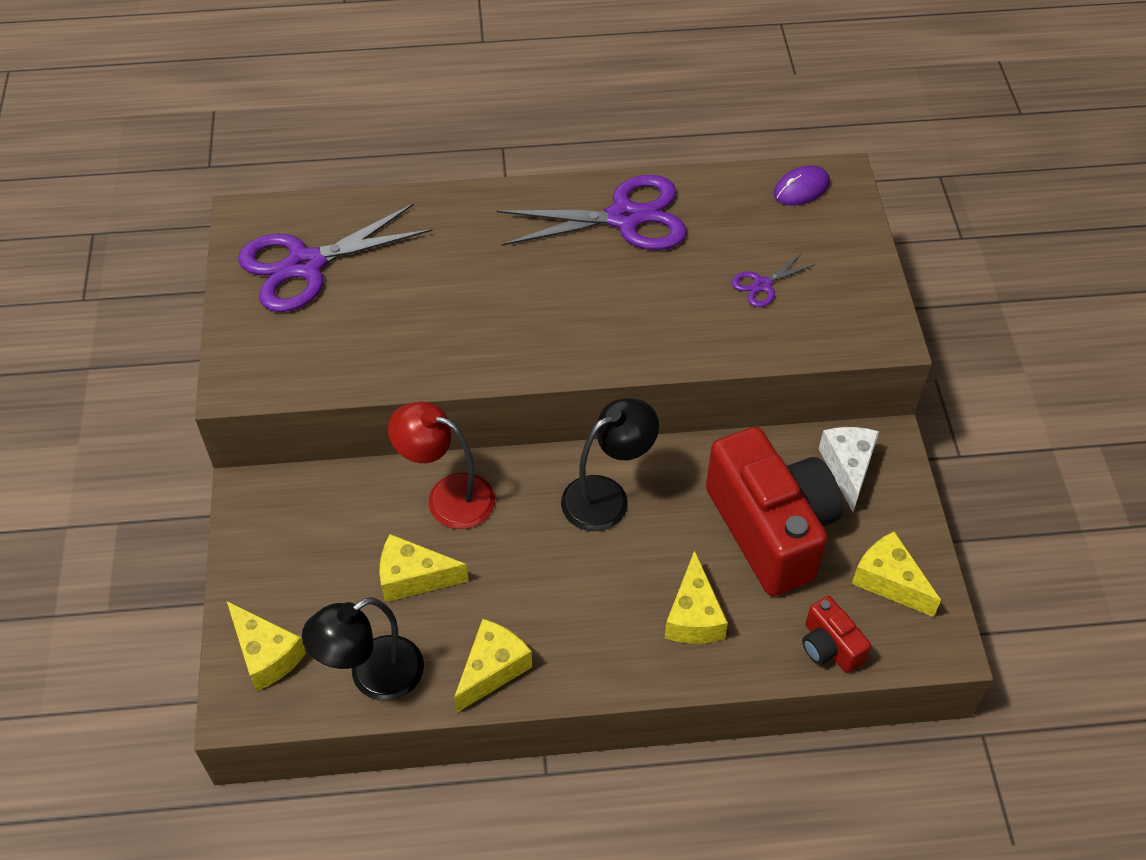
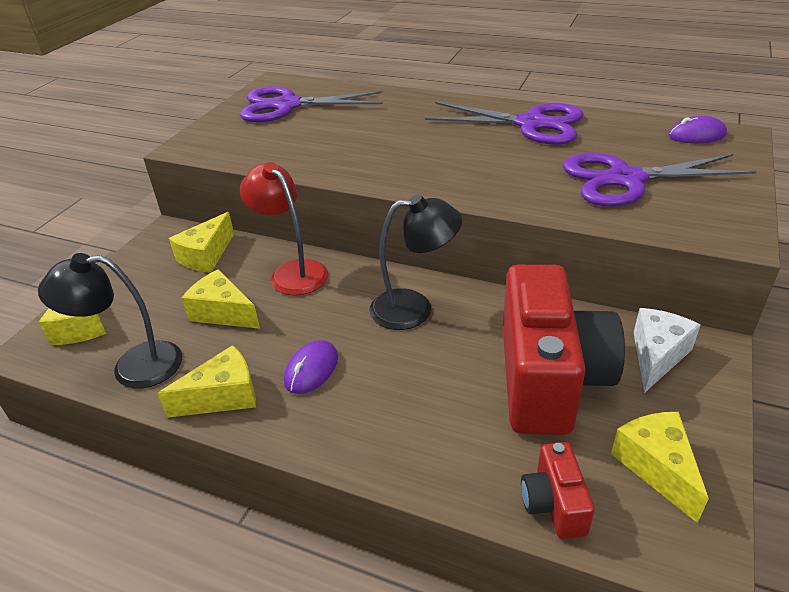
camera: 30 degrees right, 15 degrees down
(555, 606) = (311, 369): none -> purple mouse
(693, 616) = (428, 422): yellow cheese -> yellow cheese (206, 256)
(762, 285) = (625, 179): purple scissors -> purple scissors, size x2.19

